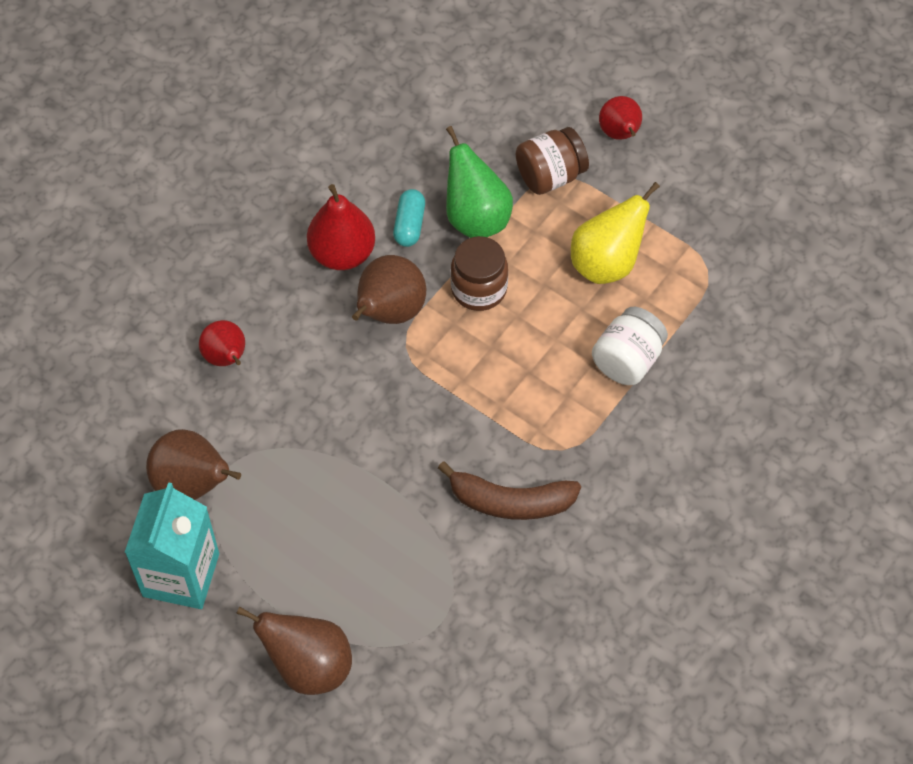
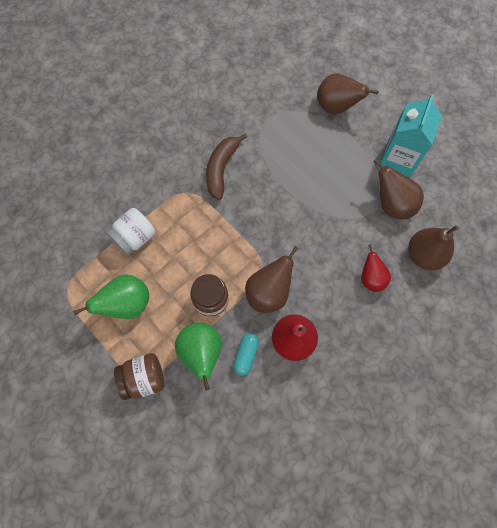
camera: 170 degrees left, 10 degrees up
(138, 407) = (423, 255): none -> brown pear
(510, 501) = (221, 169): brown banana -> brown banana turned 90 degrees counterclockwise
(606, 263) = (127, 304): yellow pear -> green pear
(620, 134) = (86, 406): red pear -> none

